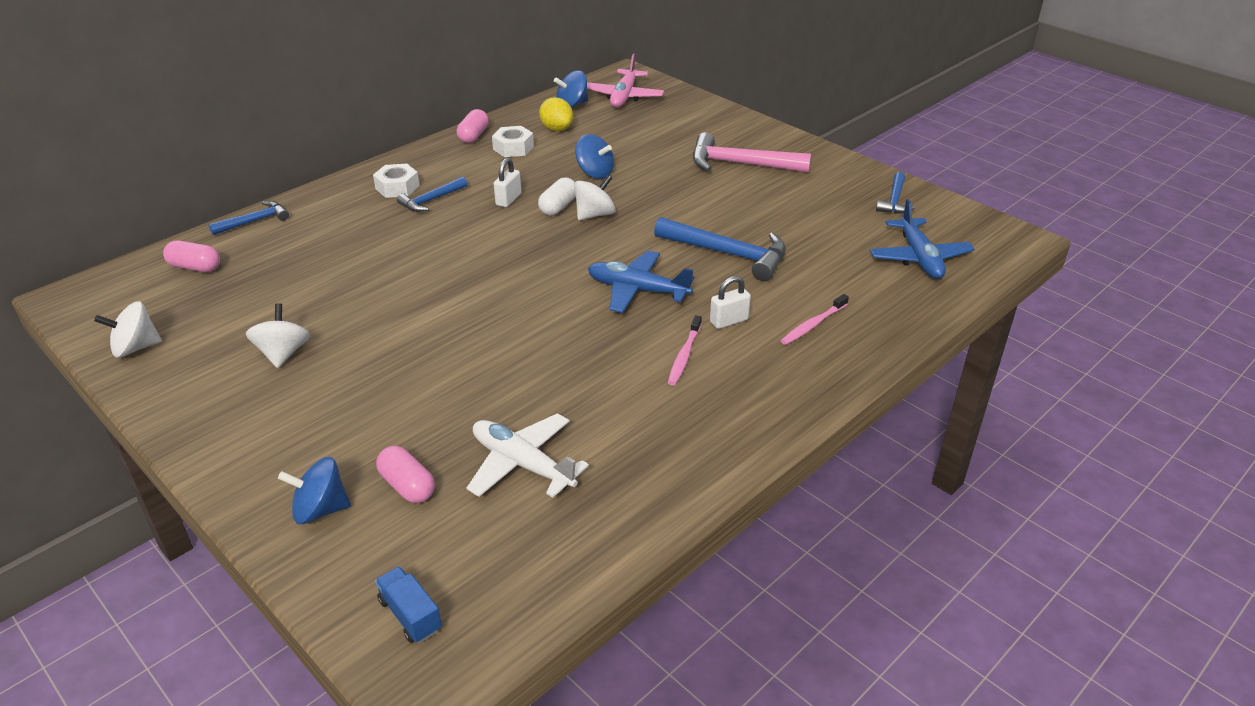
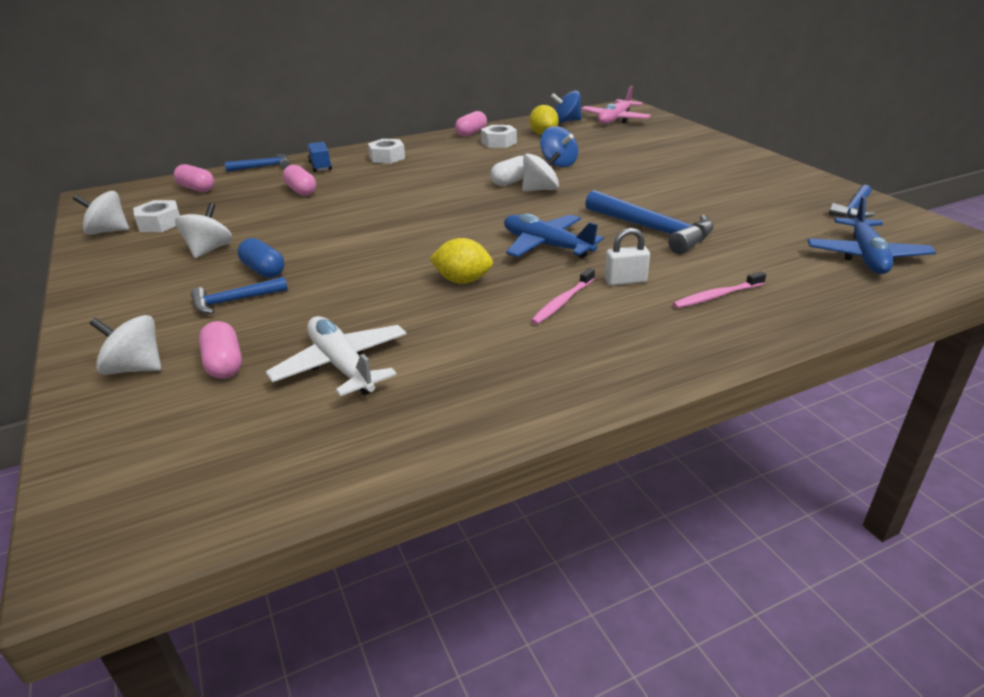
camera: 20 degrees right, 5 degrees down
(192, 326) = (160, 223): none -> white nut
(320, 509) = (135, 368): blue spinning top -> white spinning top
(329, 253) = (301, 191): none -> pink capsule
(366, 370) = (264, 270): none -> blue capsule
(410, 615) = (131, 479): blue truck -> blue truck (320, 166)
(431, 200) = (407, 167): blue hammer -> blue hammer (234, 301)
(508, 199) = (471, 173): white padlock -> none
(579, 347) = (463, 280): none -> yellow lemon
(740, 164) = (699, 169): pink hammer -> none

